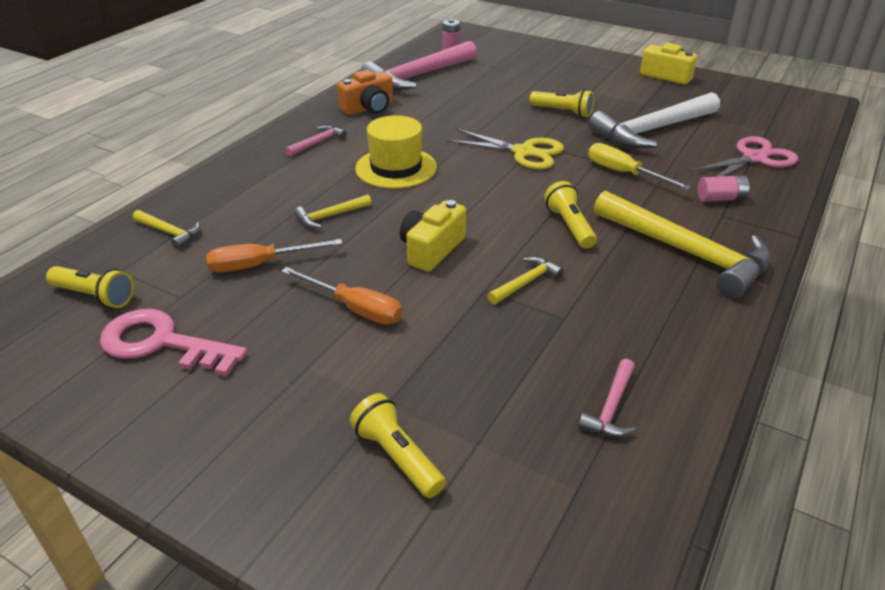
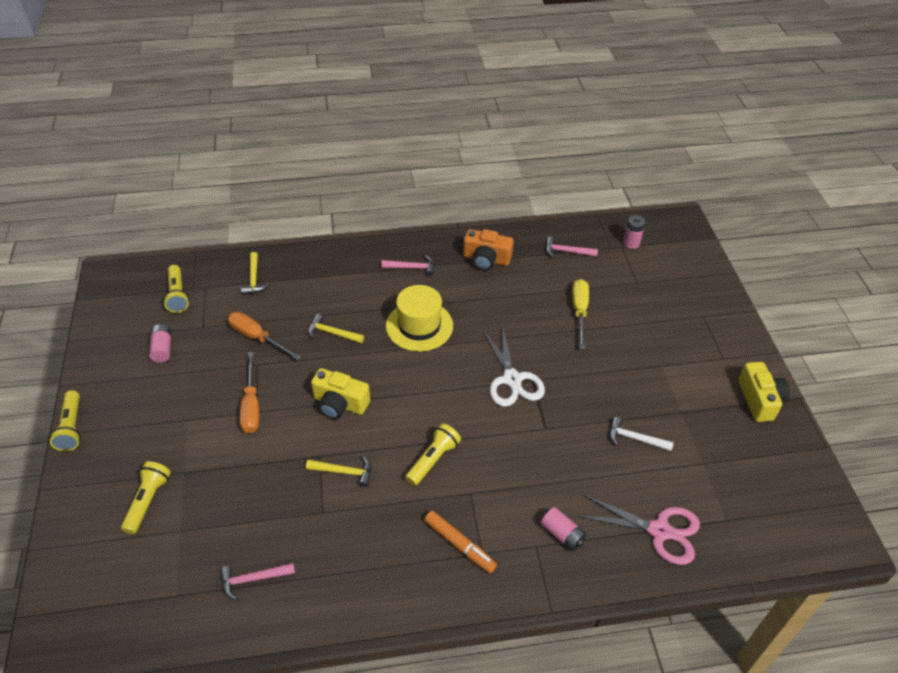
camera: 50 degrees right, 10 degrees up
(162, 343) = (162, 349): pink key -> pink battery
(418, 76) = (567, 251): pink hammer -> pink hammer, size x0.45
(431, 249) = (340, 404): yellow camera -> yellow camera turned 150 degrees counterclockwise
(524, 152) = (512, 379): yellow scissors -> white scissors
(563, 112) = (604, 367): yellow flashlight -> yellow flashlight (71, 428)
(624, 173) = (541, 455): yellow screwdriver -> yellow screwdriver (579, 312)
(652, 130) = (635, 438): white hammer -> white hammer, size x0.45
(686, 252) = (459, 545): yellow hammer -> orange marker

